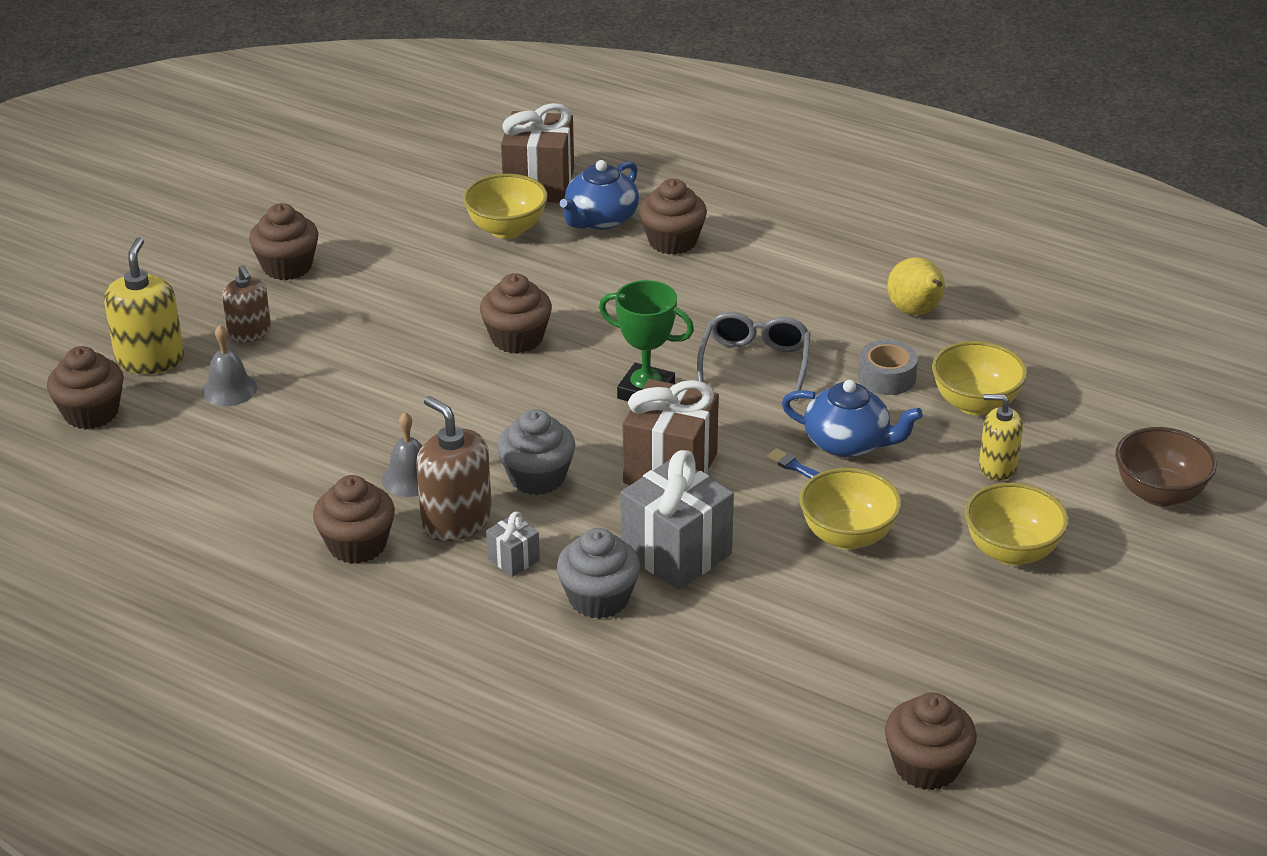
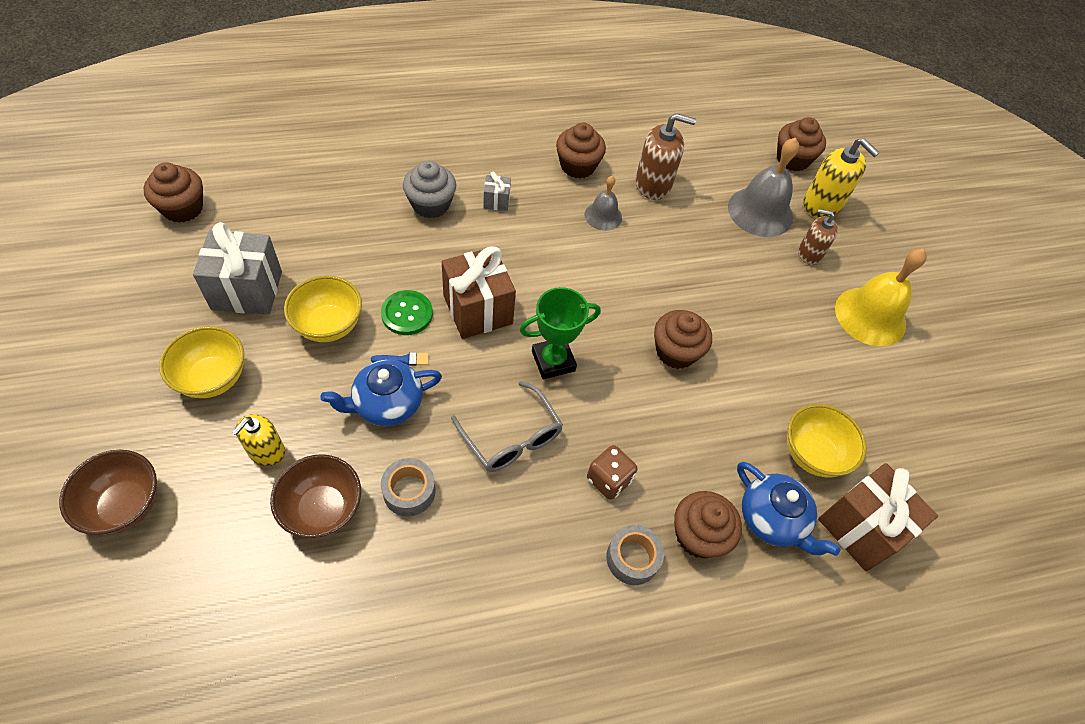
camera: 130 degrees right, 20 degrees up
(229, 389) = (760, 211): grey bell -> grey bell, size x1.78
(287, 266) = (870, 316): brown cupcake -> yellow bell
(456, 521) = (549, 205): brown soap dispenser -> brown soap dispenser (653, 184)
(537, 477) = (542, 256): grey cupcake -> none
(600, 219) = (772, 519): blue teapot -> blue teapot turned 150 degrees clockwise
(676, 553) = (418, 254): grey gift -> grey gift (247, 290)
(702, 300) = (608, 480): none -> brown dice
(742, 257) = (632, 558): none -> grey tape
(751, 503) = (407, 314): none -> green button
(916, 312) = (444, 593): yellow pear -> none
(975, 404) = (323, 509): yellow bowl -> brown bowl
(997, 467) = (266, 451): yellow soap dispenser -> yellow soap dispenser turned 150 degrees clockwise

